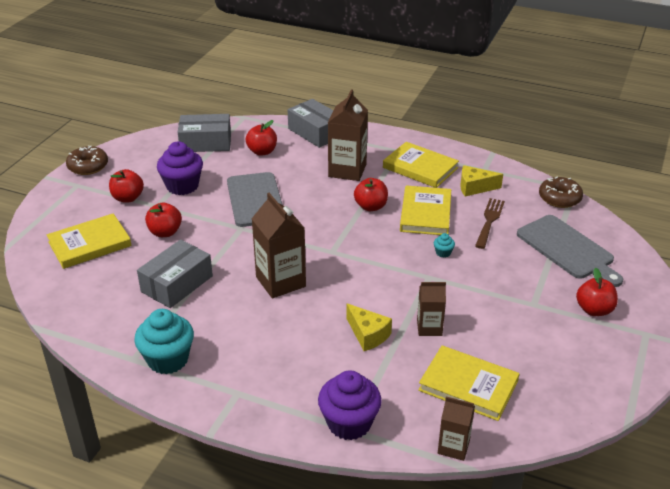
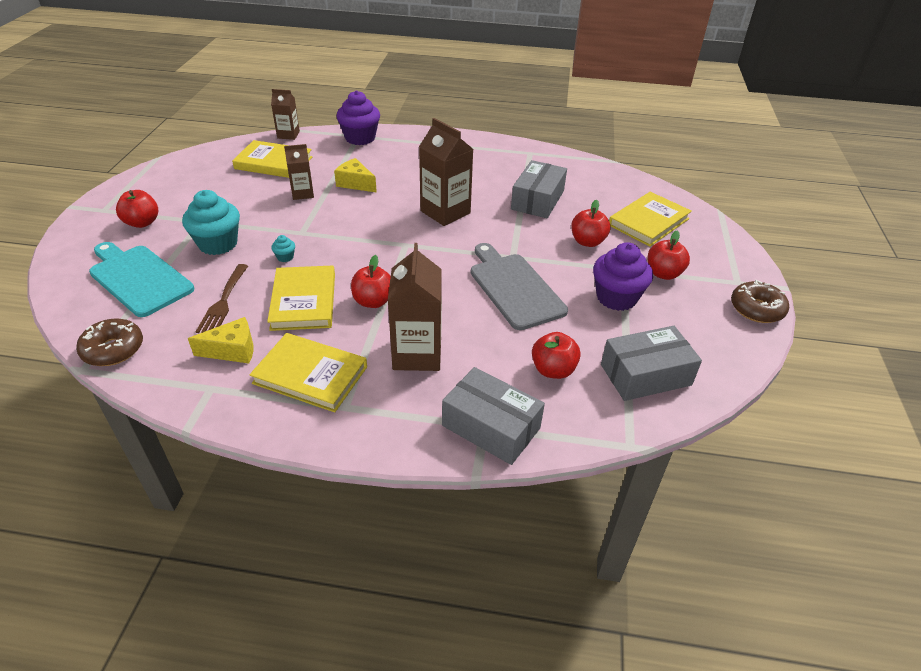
camera: 165 degrees right, 5 degrees up
(168, 359) = (504, 154): turquoise cupcake -> turquoise cupcake (218, 244)
(568, 249) = (138, 278): grey cutting board -> turquoise cutting board

